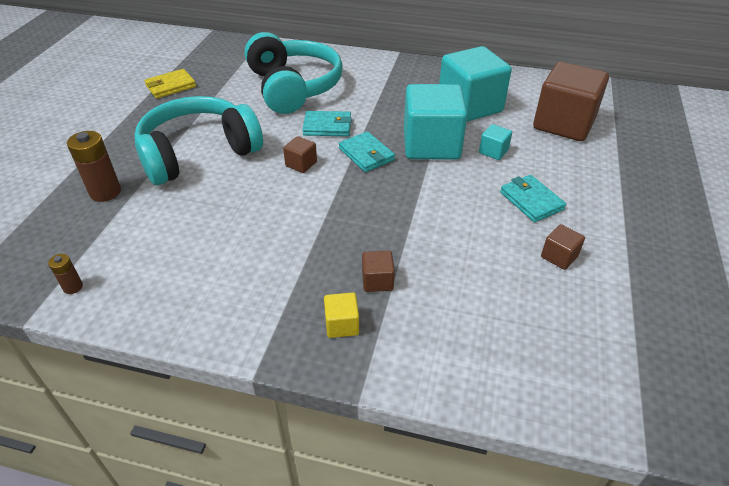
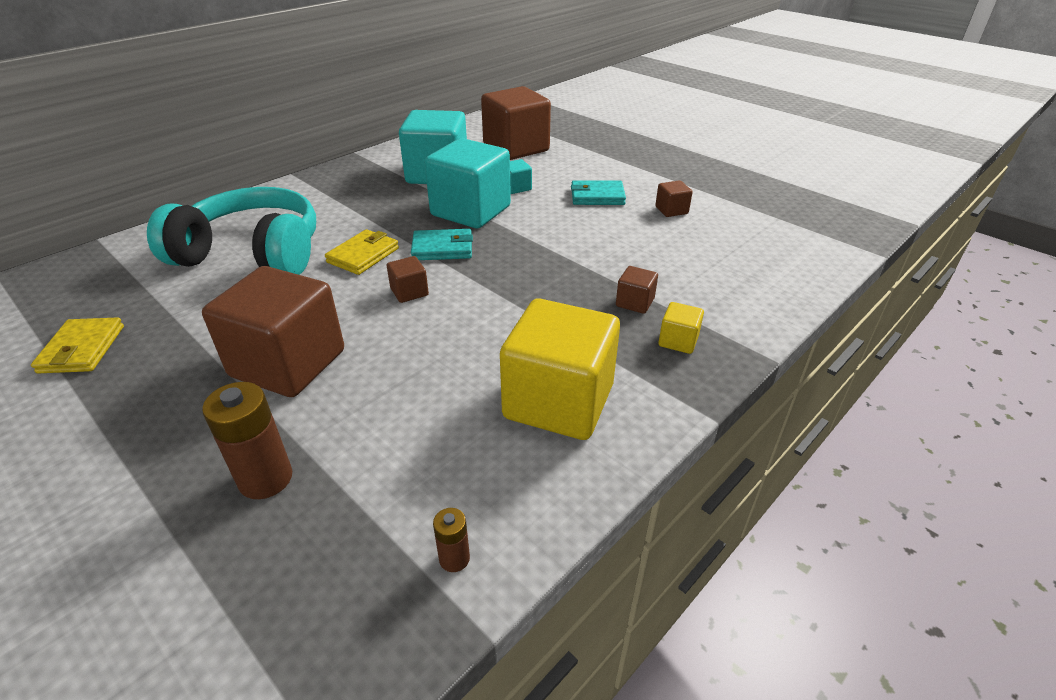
camera: 60 degrees left, 5 degrees down
(198, 153) = (288, 363): turquoise headphones -> brown cube
(227, 281) = (558, 401): none -> yellow cube
(327, 126) = (363, 255): turquoise wallet -> yellow wallet

